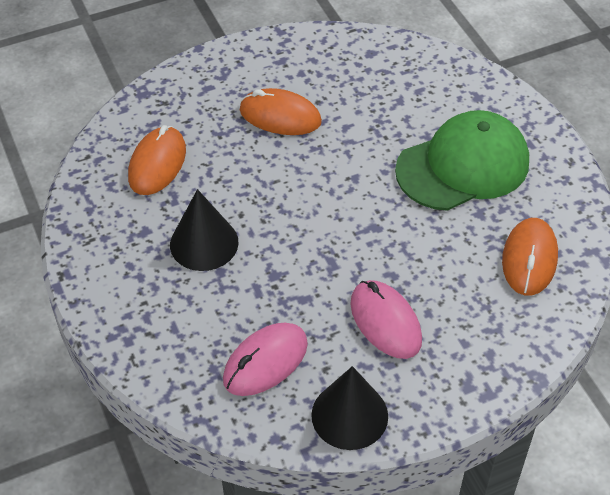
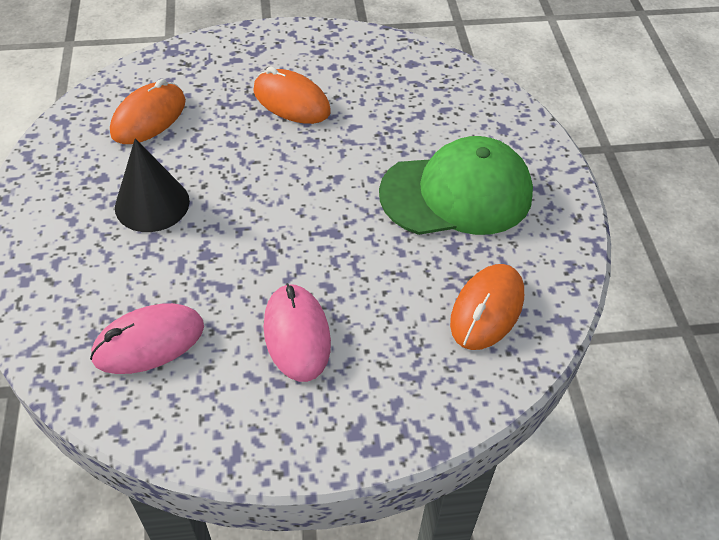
camera: 15 degrees right, 0 degrees up
(349, 415) = (207, 427): black cone -> none

